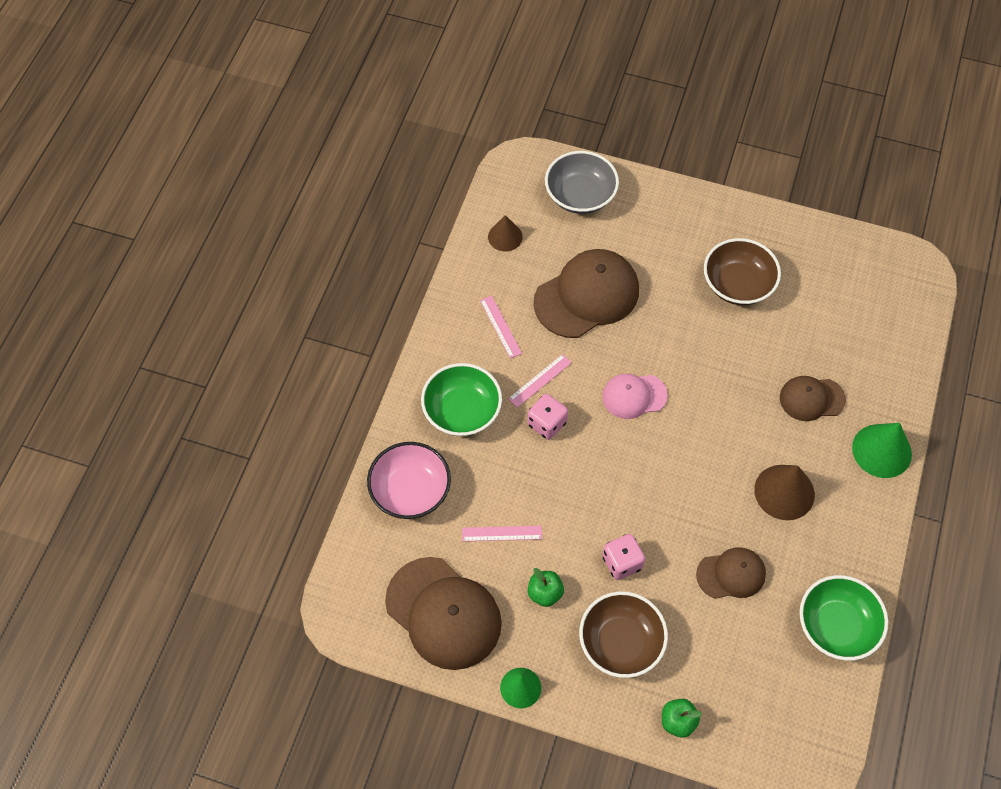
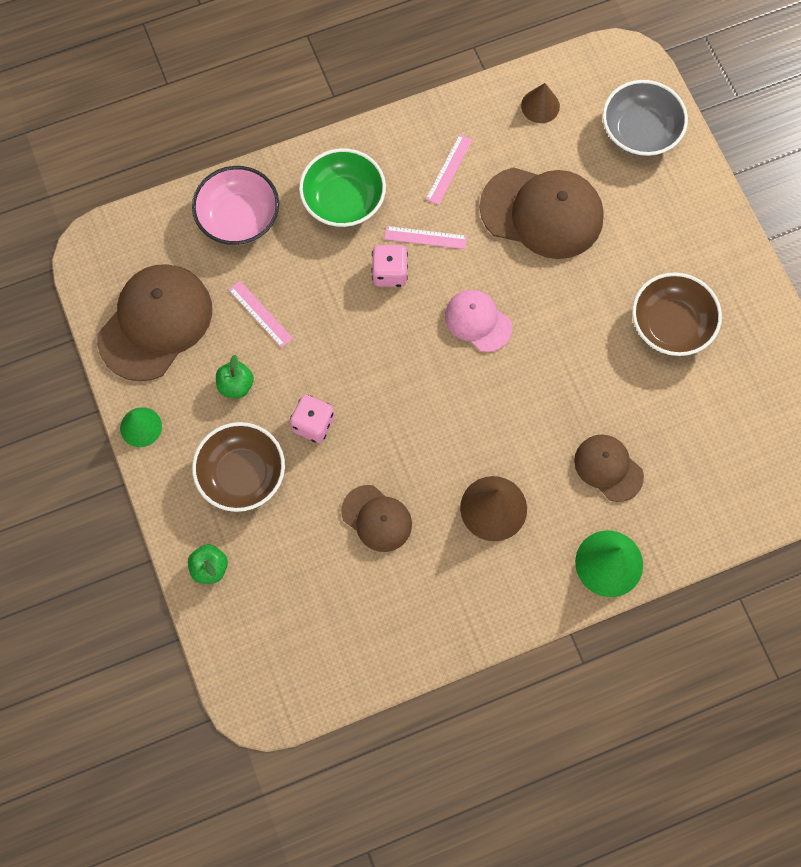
camera: 50 degrees right, 10 degrees up
(443, 613) = (155, 323): brown cap -> brown cap turned 150 degrees counterclockwise
(836, 626) = (402, 638): green bowl -> none

